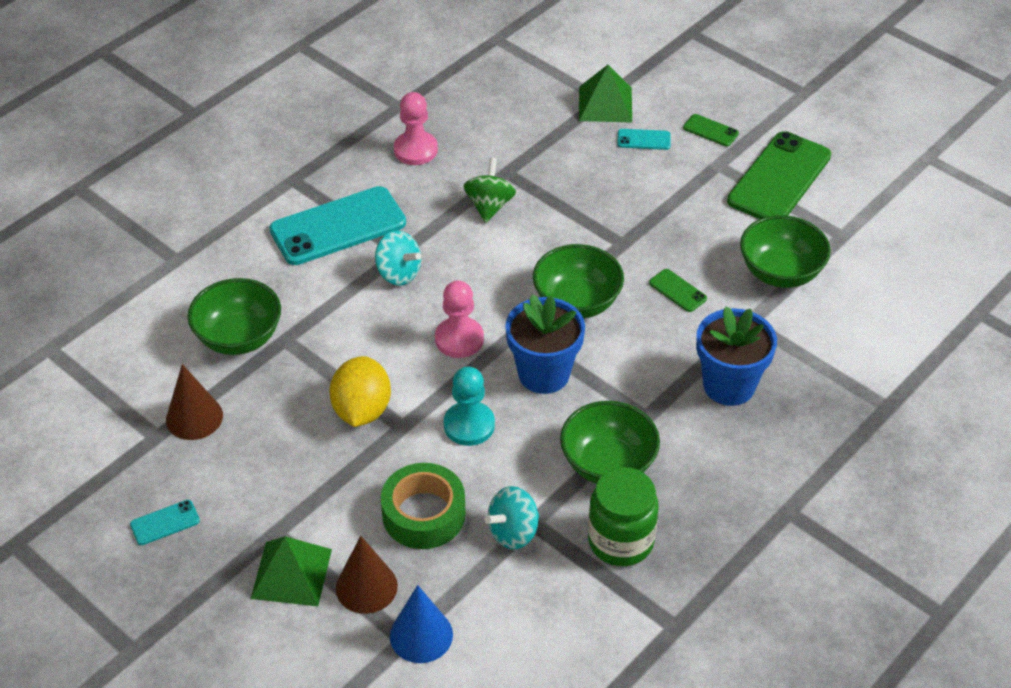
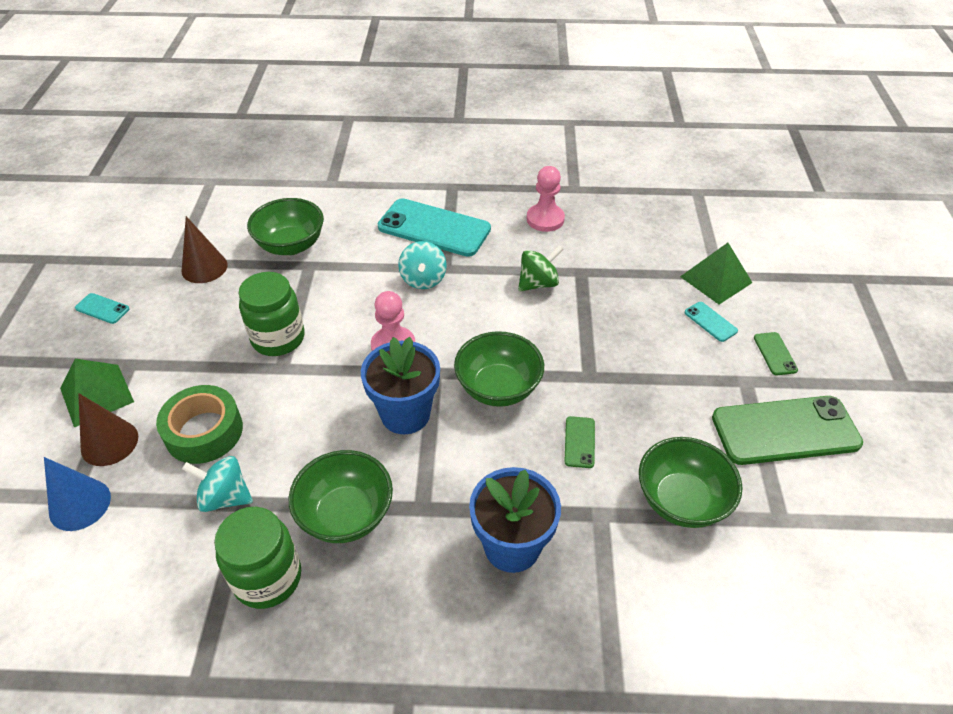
camera: 50 degrees right, 0 degrees up
(362, 410) = (278, 338): yellow lemon -> green jar
(469, 425) = (314, 403): turquoise pawn -> none

